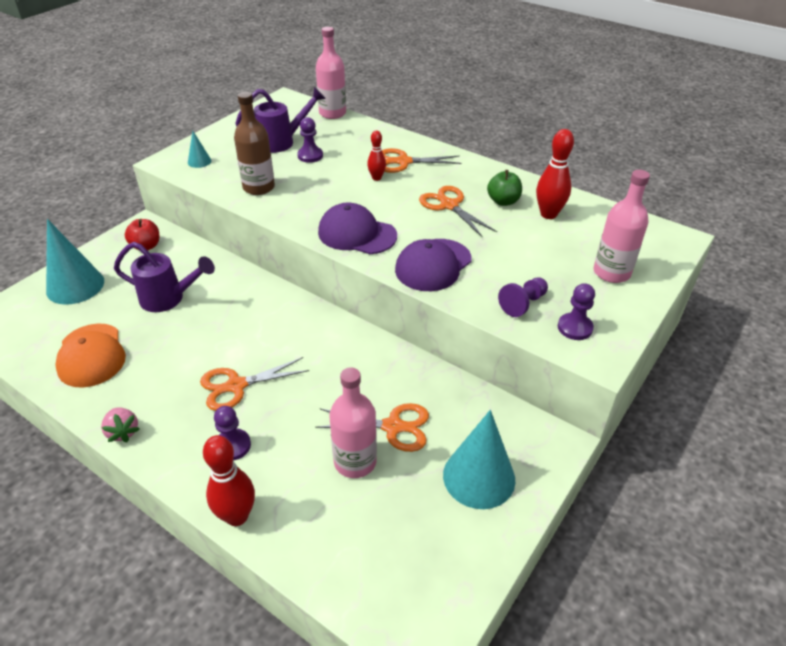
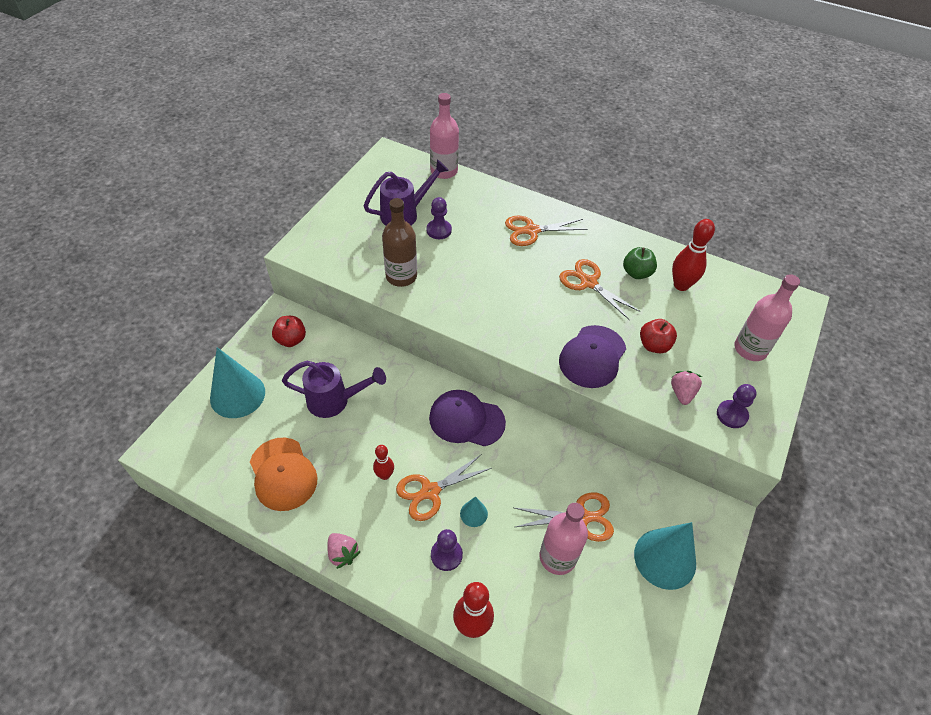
camera: 10 degrees left, 10 degrees up
(199, 161) = (331, 247): turquoise cone -> turquoise cone (473, 513)
(357, 234) = (512, 326): purple cap -> purple cap (466, 420)
(376, 178) = (511, 254): red bowling pin -> red bowling pin (384, 475)
(503, 261) = (654, 345): none -> red apple
(523, 304) = (682, 393): purple pawn -> pink strawberry

